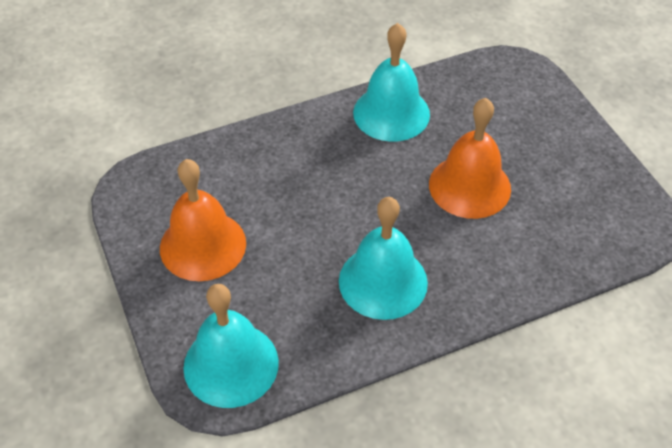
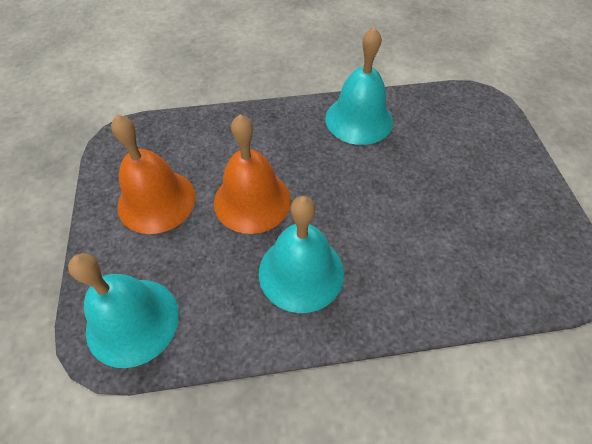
camera: 15 degrees right, 5 degrees up
(469, 186) = (410, 198): orange bell -> orange bell (252, 200)

